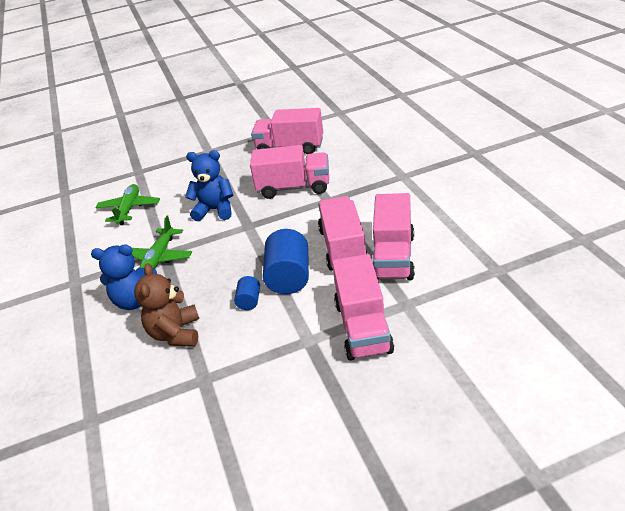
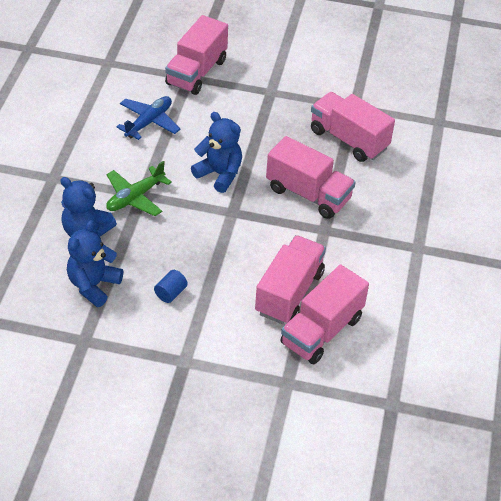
camera: 25 degrees right, 10 degrees up
(129, 209) = (149, 122): green plane -> blue plane
(176, 334) = (93, 285): brown teddy bear -> blue teddy bear
(289, 277) = (220, 292): blue cylinder -> none
(363, 327) = (235, 379): pink truck -> pink truck (196, 72)

